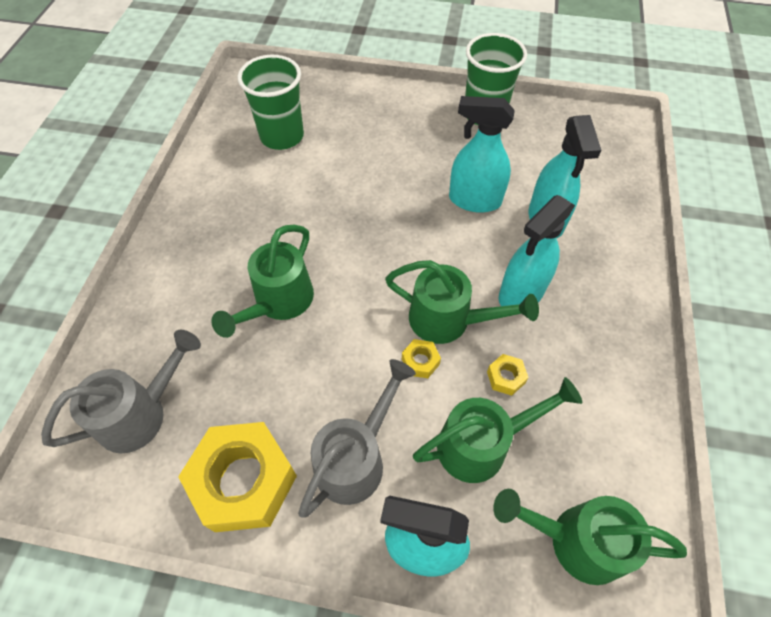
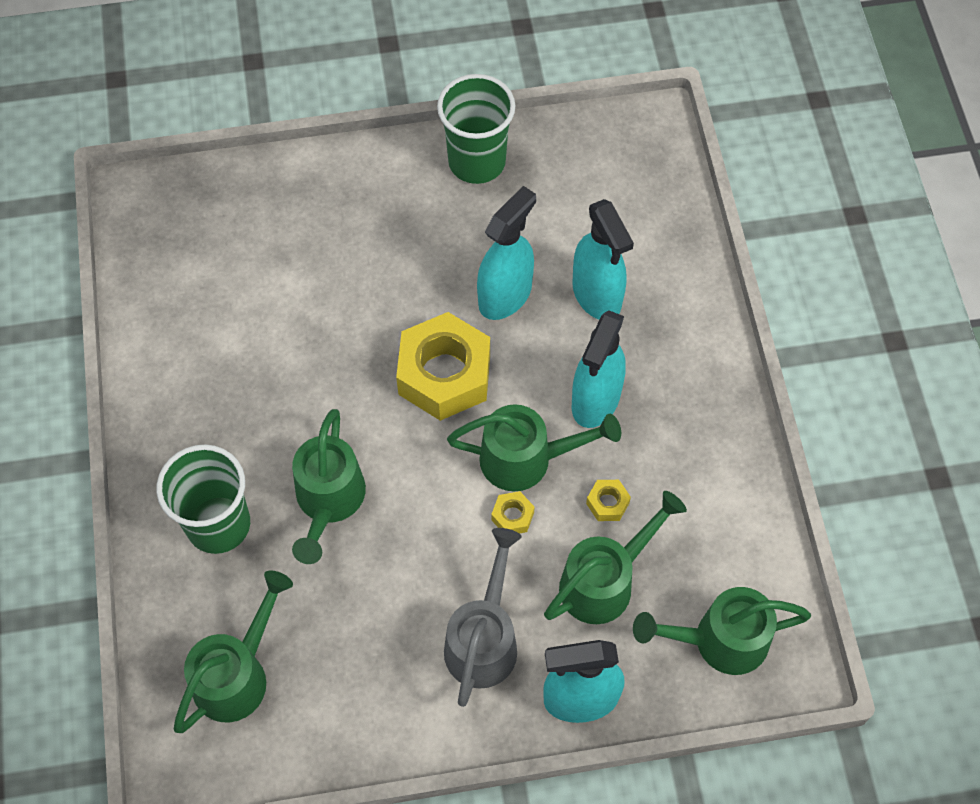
camera: 20 degrees left, 5 degrees up
(141, 413) = (237, 674): grey watering can -> green watering can
(244, 481) = (381, 701): yellow nut -> yellow nut (444, 374)
(282, 136) = (228, 276): green cup -> green cup (218, 524)
(474, 200) = (505, 295): turquoise spray bottle -> turquoise spray bottle turned 135 degrees clockwise

